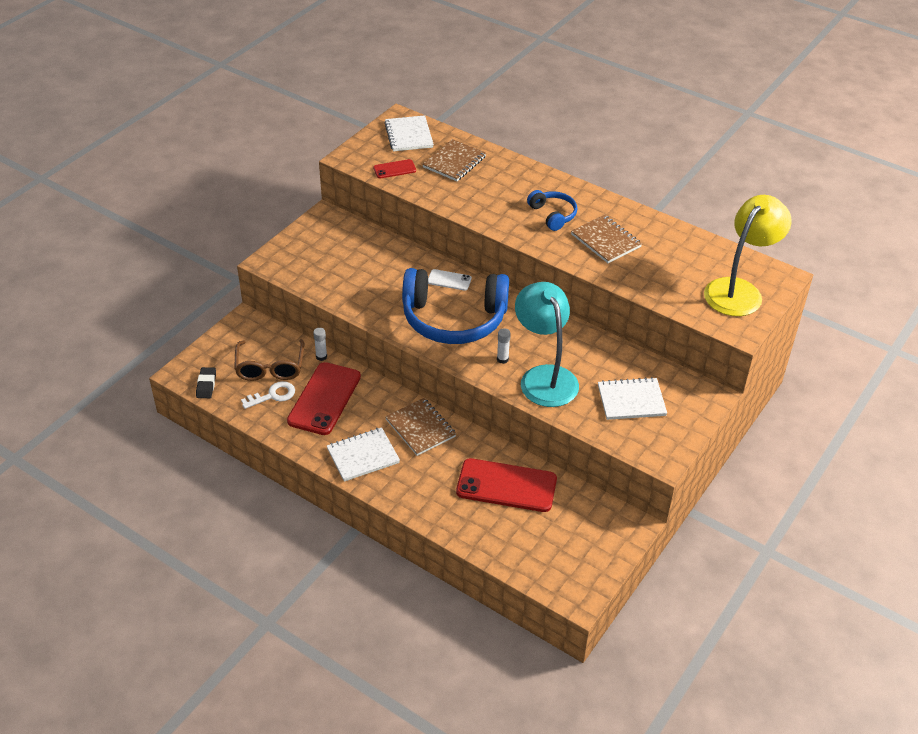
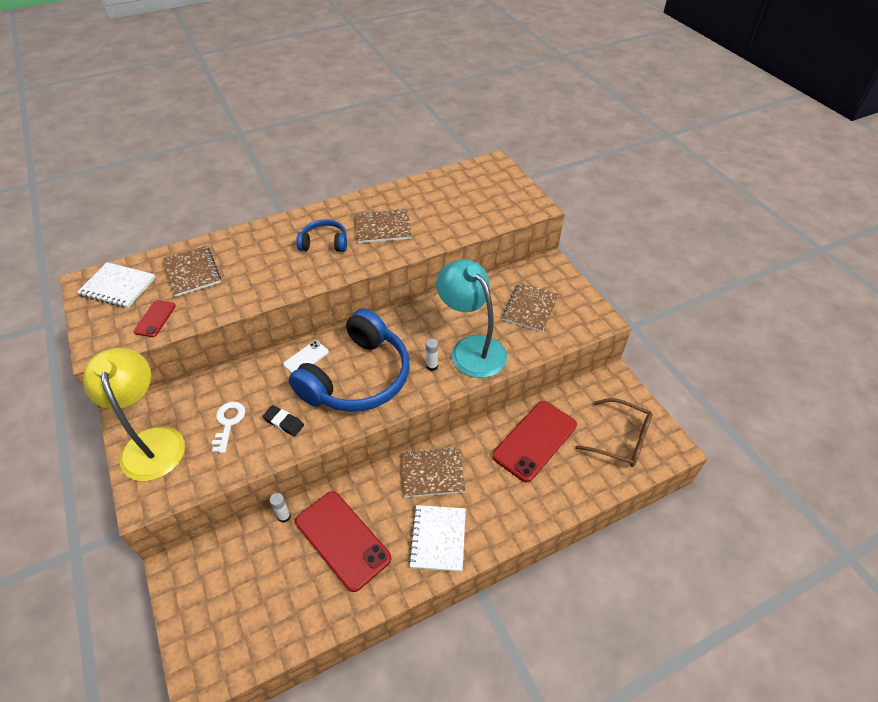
camera: 60 degrees left, 5 degrees up
(206, 385) = (238, 657): black eraser -> black eraser (284, 422)
(270, 367) = (262, 574): brown glasses -> brown glasses (621, 439)
(273, 395) = (304, 589): white key -> white key (228, 423)
(544, 377) = (471, 348): turquoise lamp -> turquoise lamp turned 45 degrees clockwise
(631, 400) = (530, 308): white notebook -> brown notebook
(739, 290) = (494, 188): yellow lamp -> yellow lamp (151, 442)

